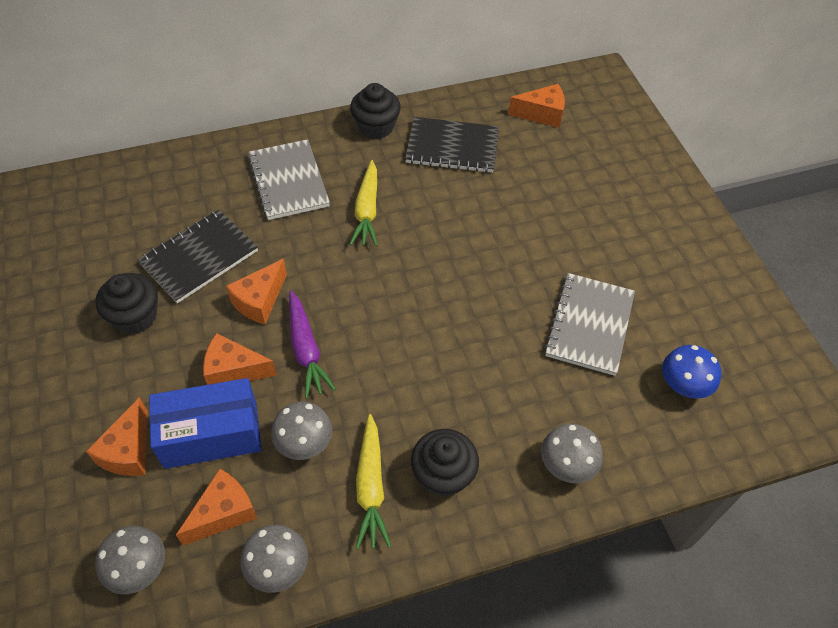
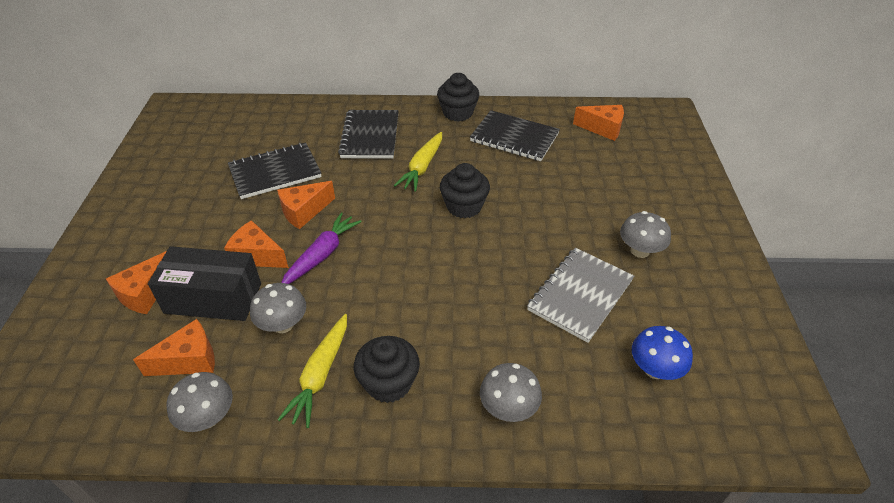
camera: 20 degrees right, 10 degrees down
(135, 316) = (206, 201): black cupcake -> black cupcake (464, 206)
(139, 569) = (100, 384): grey mushroom -> grey mushroom (640, 251)
(211, 434) = (213, 298): blue box -> black box
(288, 181) = (370, 136): grey notebook -> black notebook
(306, 350) = (322, 255): purple carrot -> purple carrot turned 150 degrees counterclockwise

